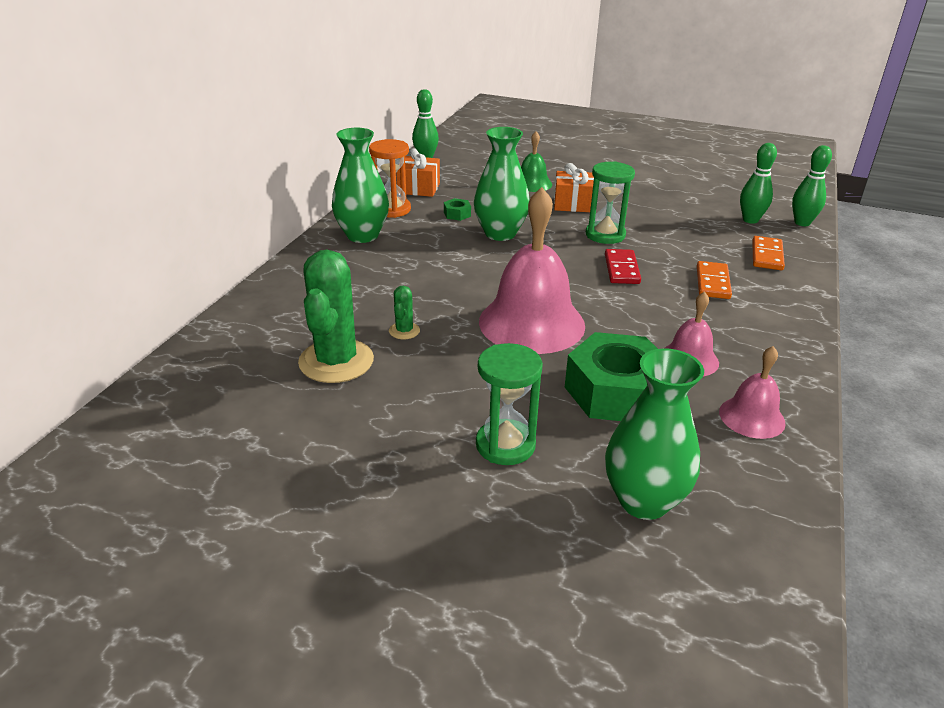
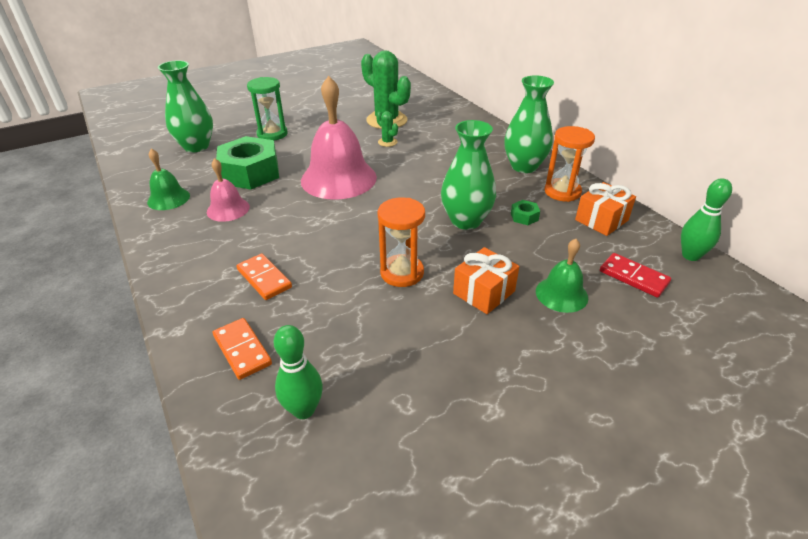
camera: 130 degrees right, 5 degrees up
(605, 235) = (402, 273): green hourglass -> orange hourglass
(622, 269) = (343, 246): red domino -> red domino (633, 277)
(752, 417) = (168, 198): pink bell -> green bell
(802, 223) = (239, 459): green bowling pin -> none

